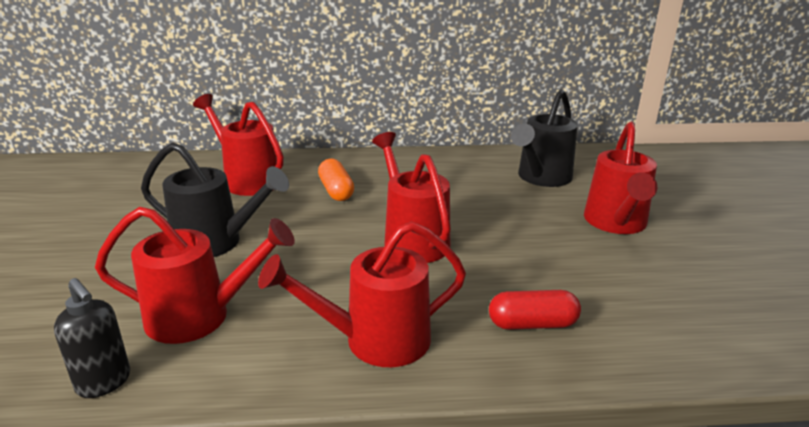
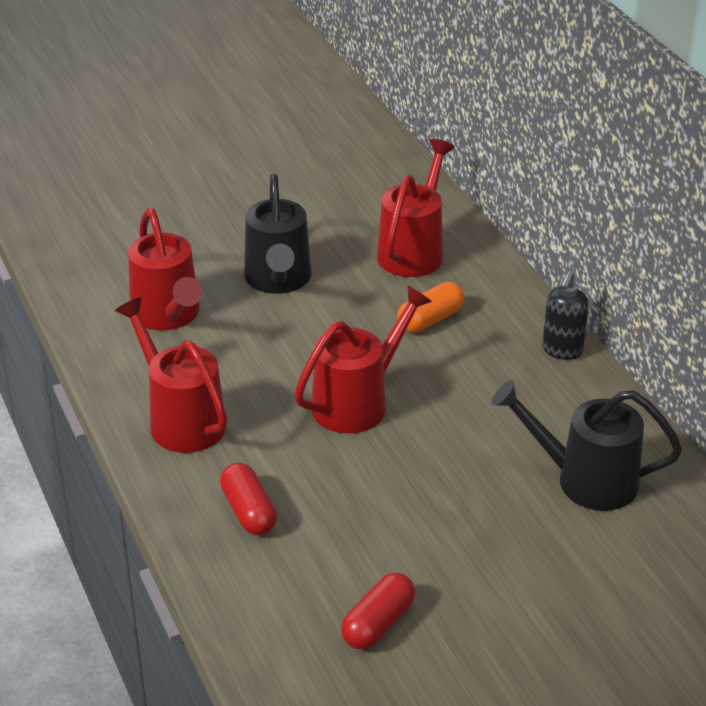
camera: 70 degrees right, 10 degrees up
(104, 383) = (78, 304): black soap dispenser -> black soap dispenser (562, 351)
(616, 224) = (493, 561): red watering can -> none
(684, 285) = (378, 624): none -> red capsule

